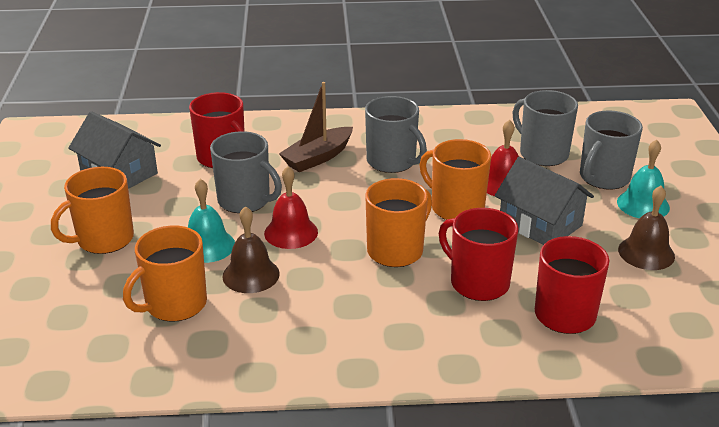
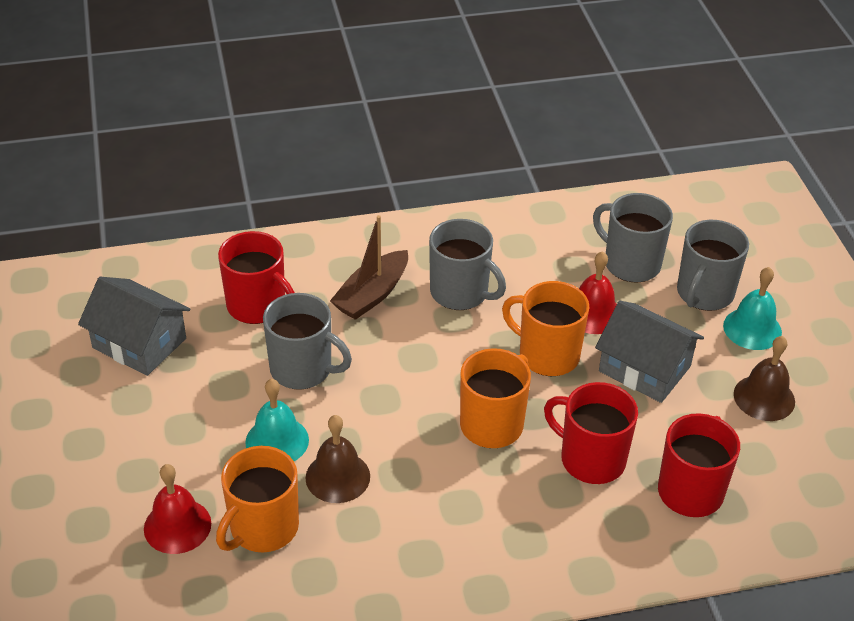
camera: 10 degrees left, 10 degrees up
(103, 239) = (152, 445): orange mug -> none
(291, 232) = (368, 411): red bell -> red bell (177, 526)

